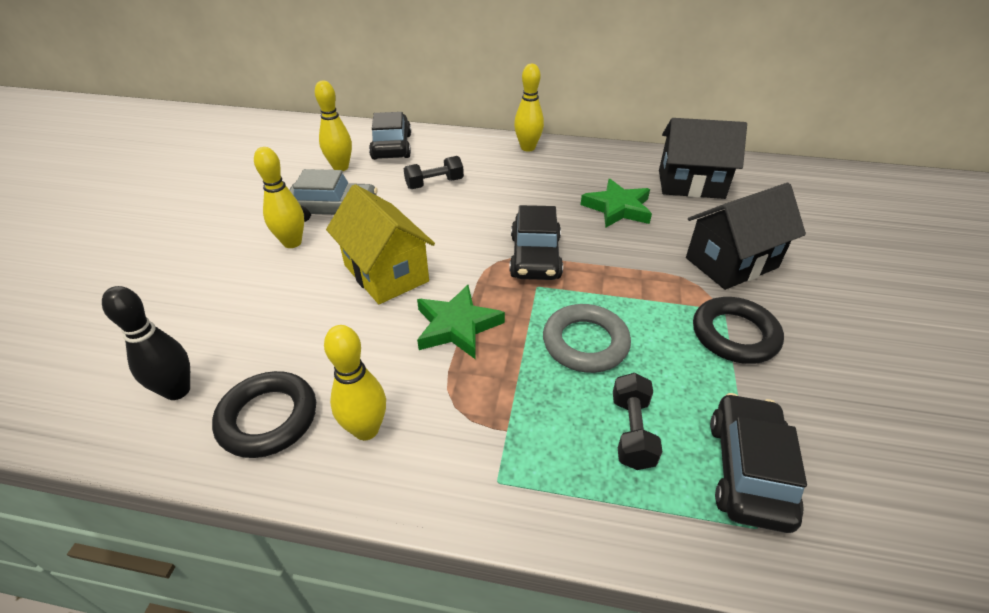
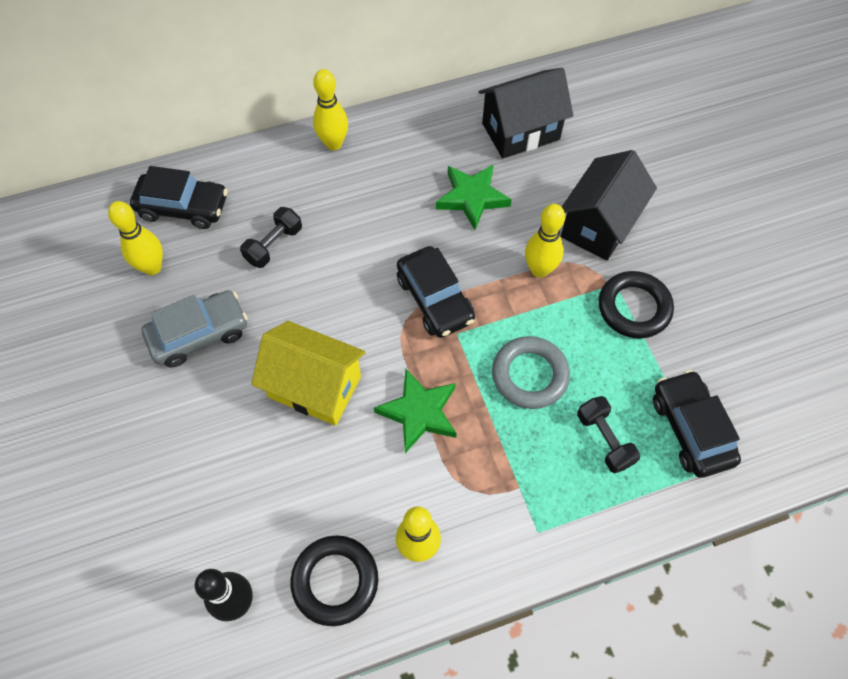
camera: 30 degrees left, 20 degrees up
(292, 243) = (192, 396): yellow bowling pin -> yellow bowling pin (539, 270)
(392, 147) = (183, 207): black car -> black car turned 135 degrees clockwise

